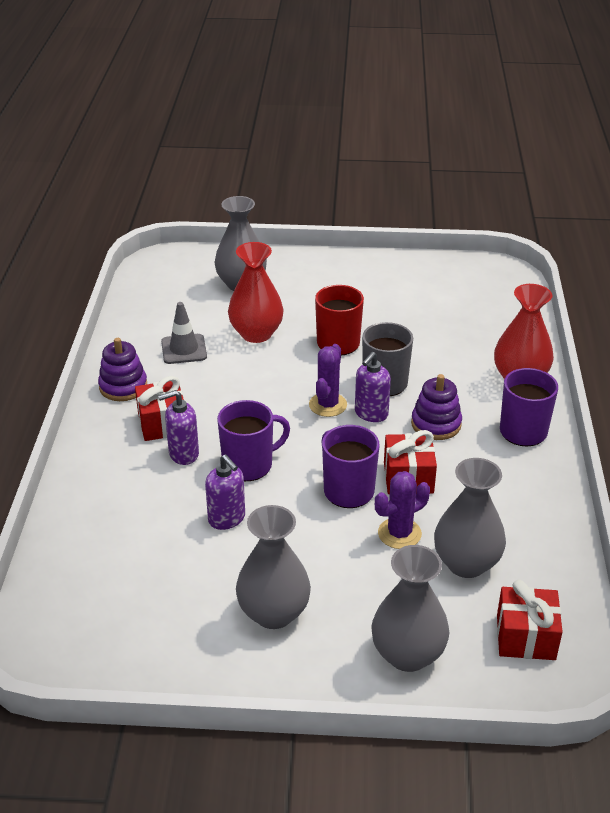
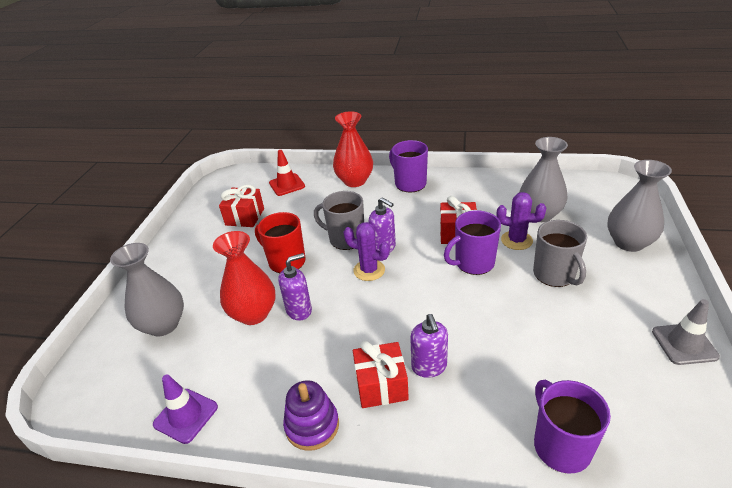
camera: 80 degrees left, 0 degrees up
(139, 319) = (186, 415): none -> purple traffic cone
(184, 349) = (260, 371): grey traffic cone -> grey traffic cone (684, 344)
(227, 519) = (515, 334): purple soap dispenser -> purple soap dispenser (299, 310)
(249, 465) = (444, 319): purple mug -> purple mug (560, 446)
(273, 613) = (615, 305): grey vase -> none
(329, 564) = (555, 275): none -> grey mug
(399, 533) = (516, 240): purple cactus -> purple cactus turned 45 degrees counterclockwise
(436, 424) = (399, 218): purple stacking toy -> none
(497, 321) = (287, 185): none -> red traffic cone
(525, 637) = (596, 198): red gift -> red gift (245, 217)

